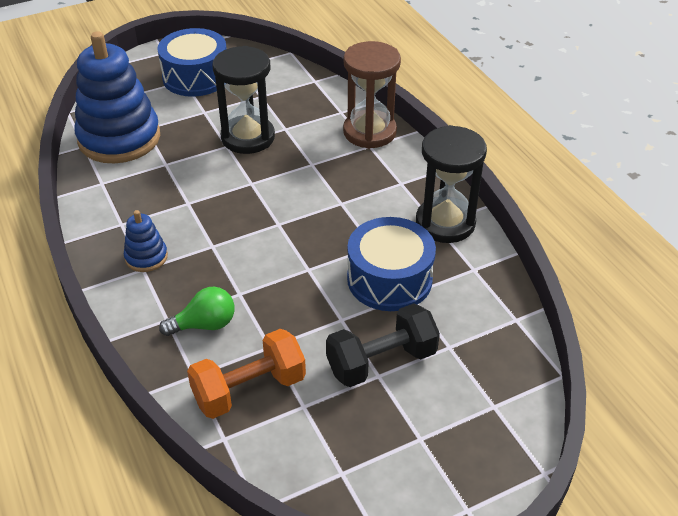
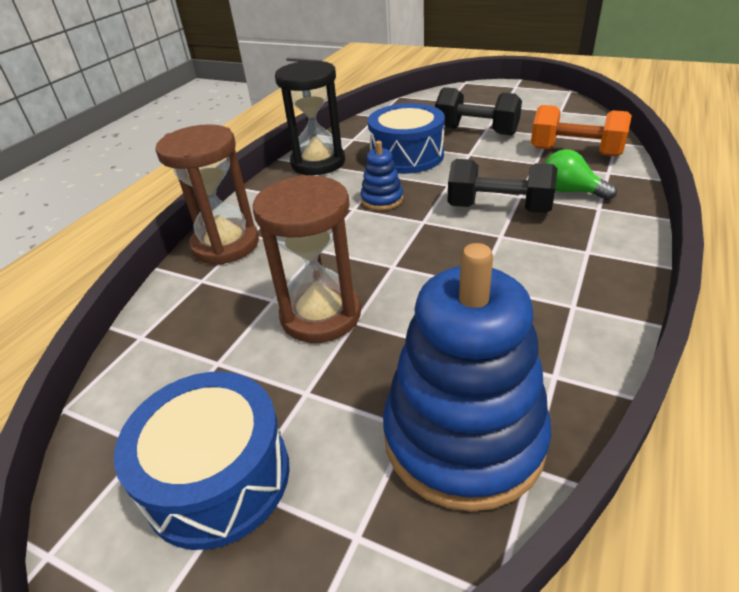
camera: 125 degrees left, 5 degrees down
(146, 257) = (574, 258): blue stacking toy -> blue stacking toy (382, 199)
(240, 269) = (498, 208): none -> black dumbbell
(248, 137) = (321, 315): black hourglass -> brown hourglass

